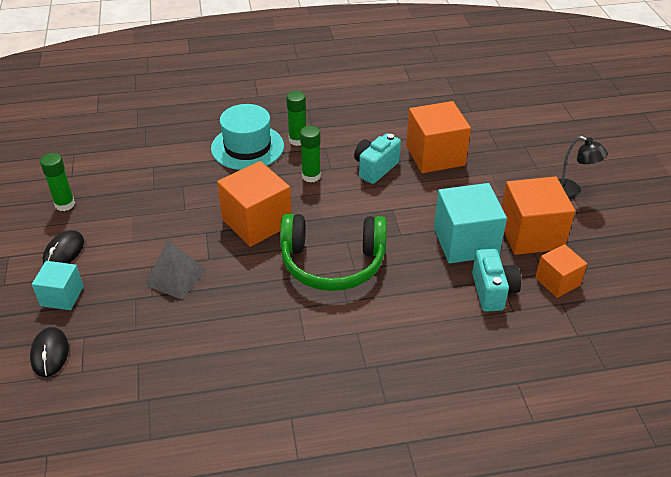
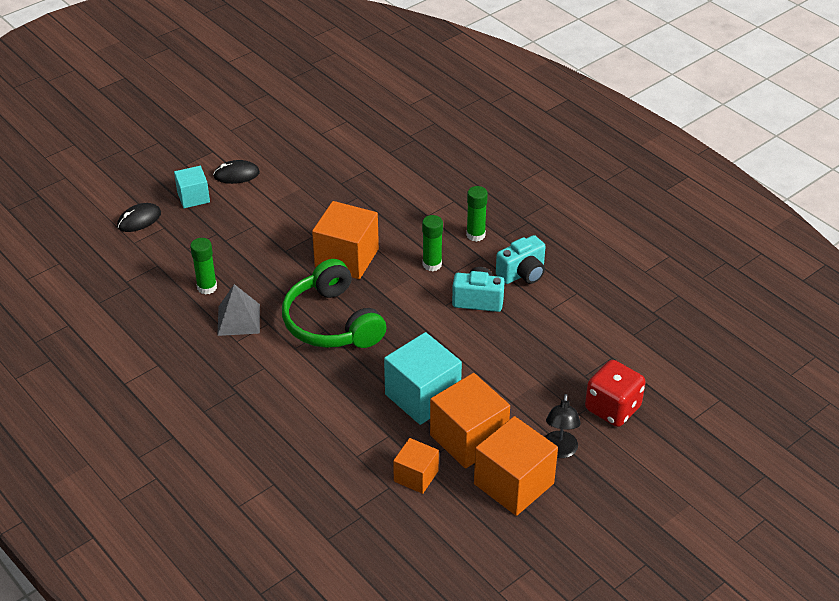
camera: 60 degrees right, 0 degrees up
(65, 204) = (286, 148): green glue stick -> green glue stick (207, 287)
(175, 277) = (252, 243): grey pyramid -> grey pyramid (238, 319)
(247, 147) = (438, 209): turquoise hat -> none
(435, 155) = (533, 333): orange cube -> orange cube (513, 483)
(493, 291) = (370, 435): turquoise camera -> turquoise camera (522, 274)
(542, 150) = (612, 408): none -> red dice

